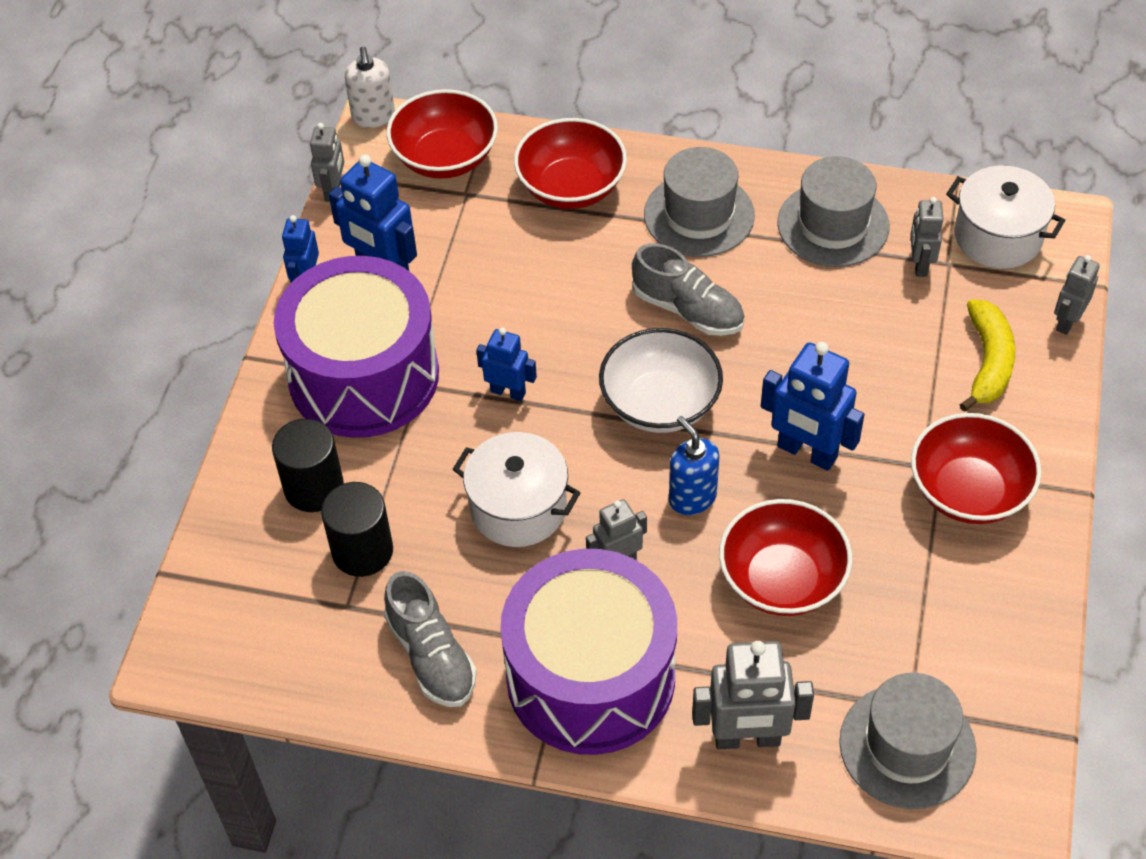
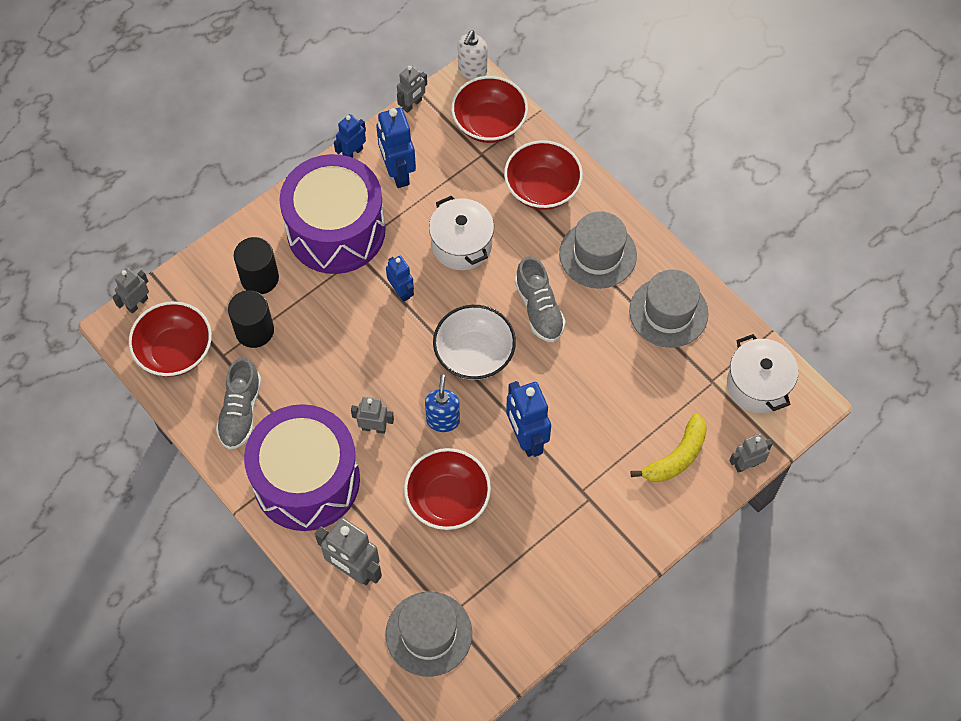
camera: 35 degrees right, 10 degrees up
(518, 508) = (350, 362): white pot -> white pot (461, 245)
(920, 264) = (695, 371): grey robot -> grey robot (137, 303)
(968, 491) = (592, 523): red bowl -> red bowl (175, 351)

